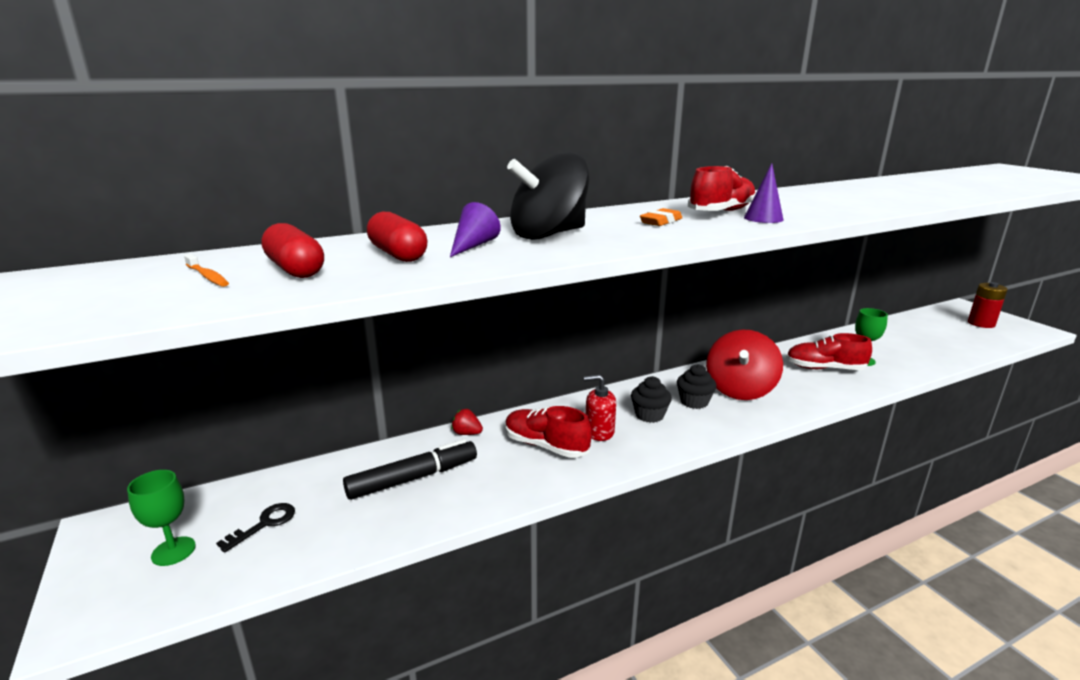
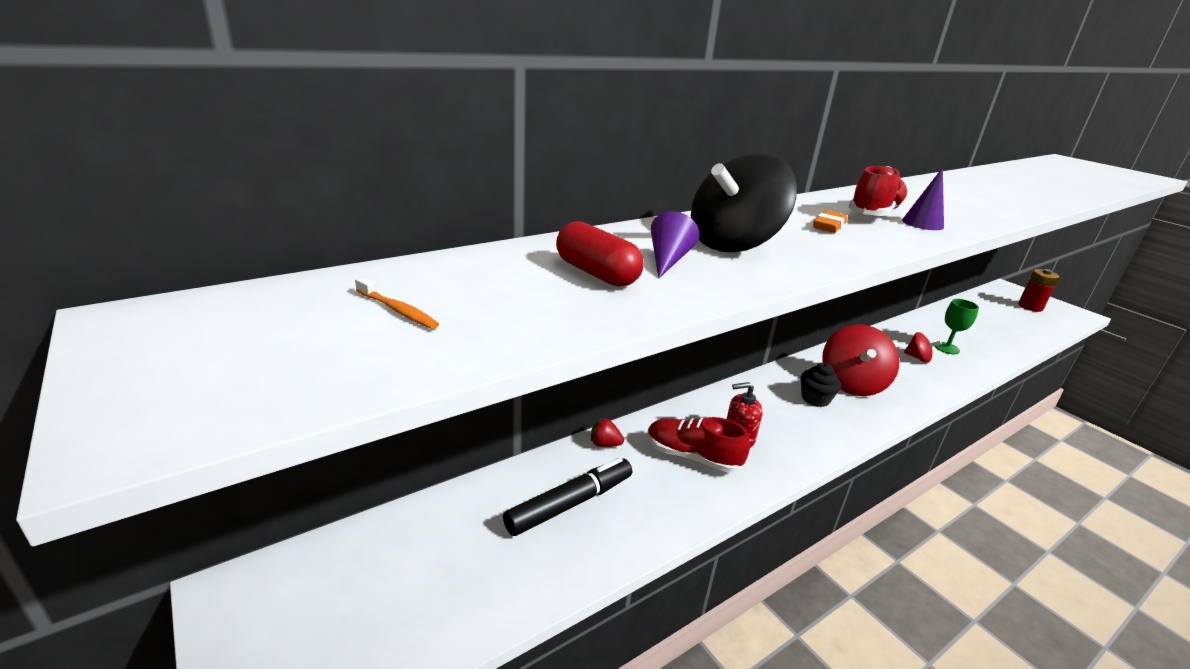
camera: 10 degrees left, 5 degrees up
(173, 551) = (331, 618): green goblet -> none
(264, 524) = (426, 573): black key -> none
(295, 269) = (497, 298): red capsule -> none
(649, 415) = (779, 416): black cupcake -> none
(824, 368) = (918, 358): red shoe -> red spinning top

